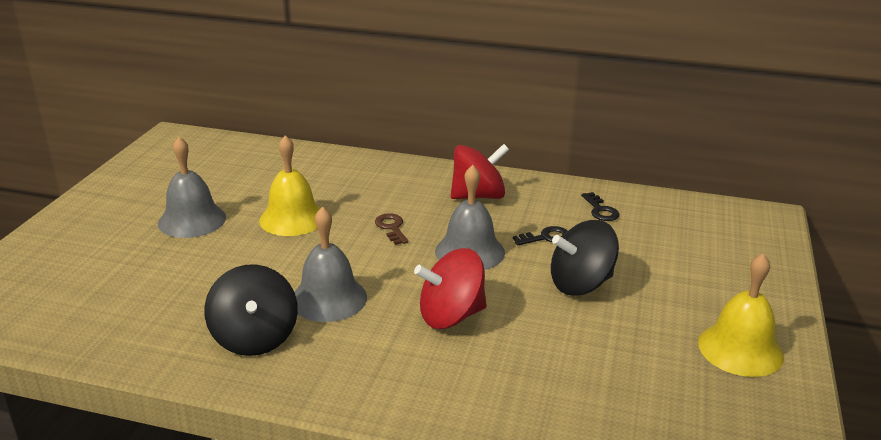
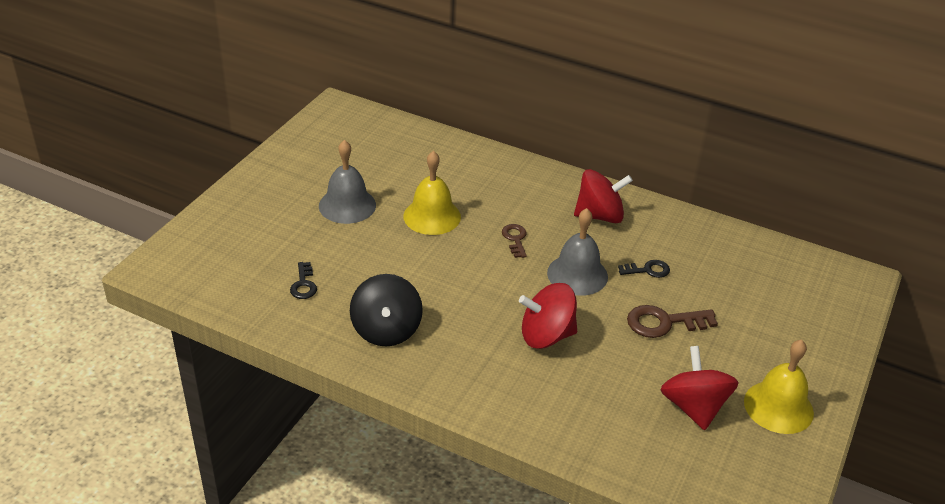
camera: 10 degrees right, 10 degrees up
(328, 298) = (450, 302): grey bell -> none
(581, 284) = (664, 323): black spinning top -> brown key
(600, 210) = (706, 248): black key -> black key (303, 284)
(646, 364) = (693, 407): none -> red spinning top

